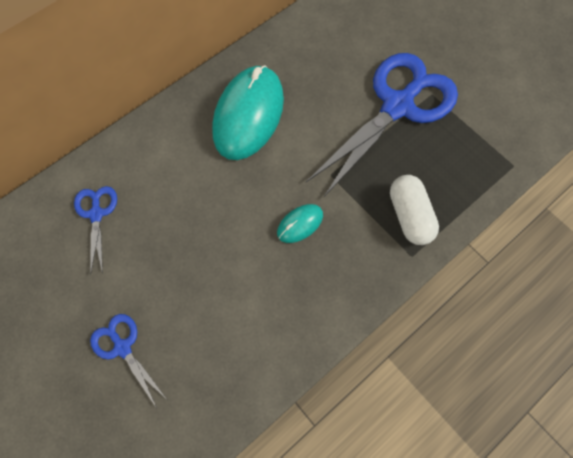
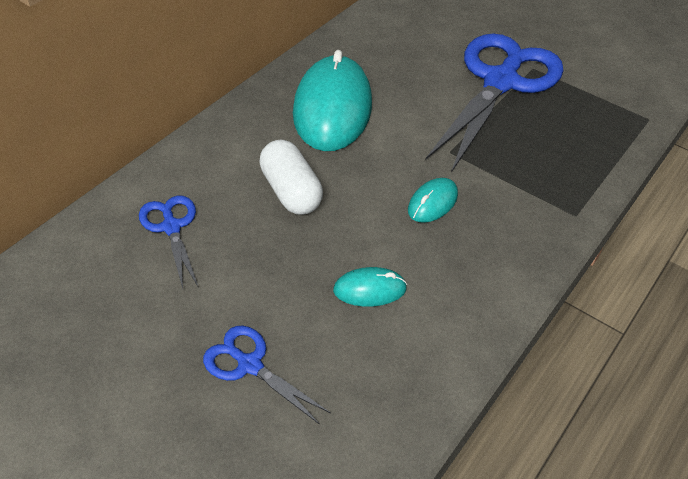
camera: 15 degrees left, 20 degrees down
(226, 298) = (369, 289): none -> turquoise mouse
(409, 216) = (556, 178): white capsule -> white capsule (290, 191)

